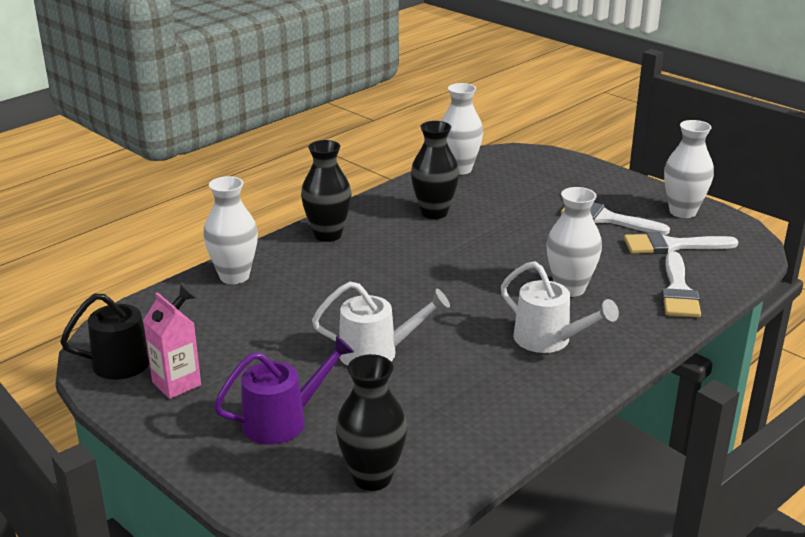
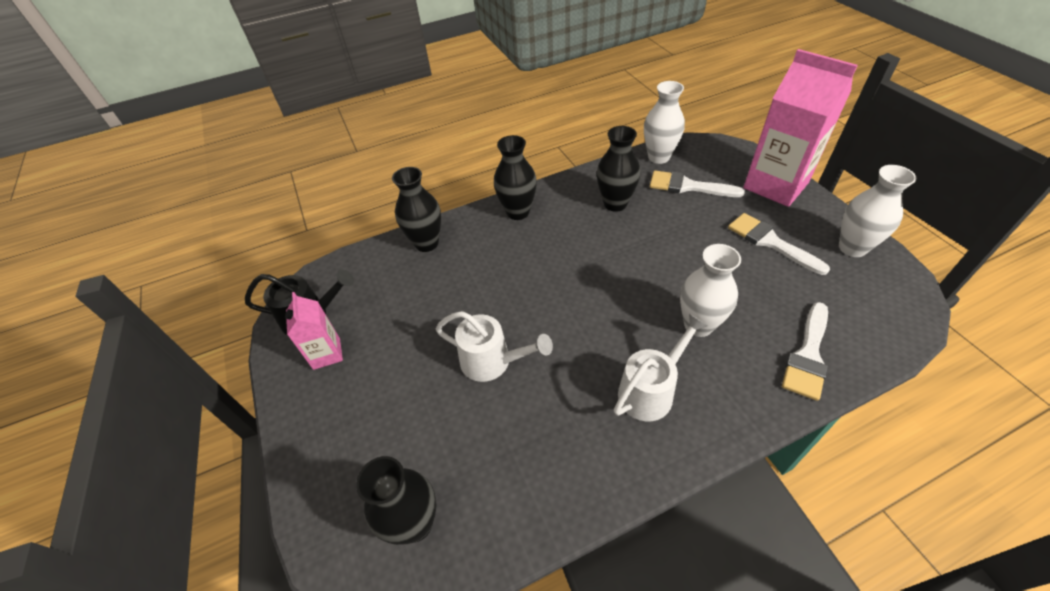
camera: 25 degrees right, 20 degrees up
(234, 276) = (426, 243): white vase -> black vase
(284, 420) = (381, 423): purple watering can -> none
(550, 340) = (651, 390): white watering can -> white watering can turned 105 degrees counterclockwise
(591, 176) = (775, 185): none -> pink carton
(672, 246) = (824, 291): white brush -> white brush (688, 186)

